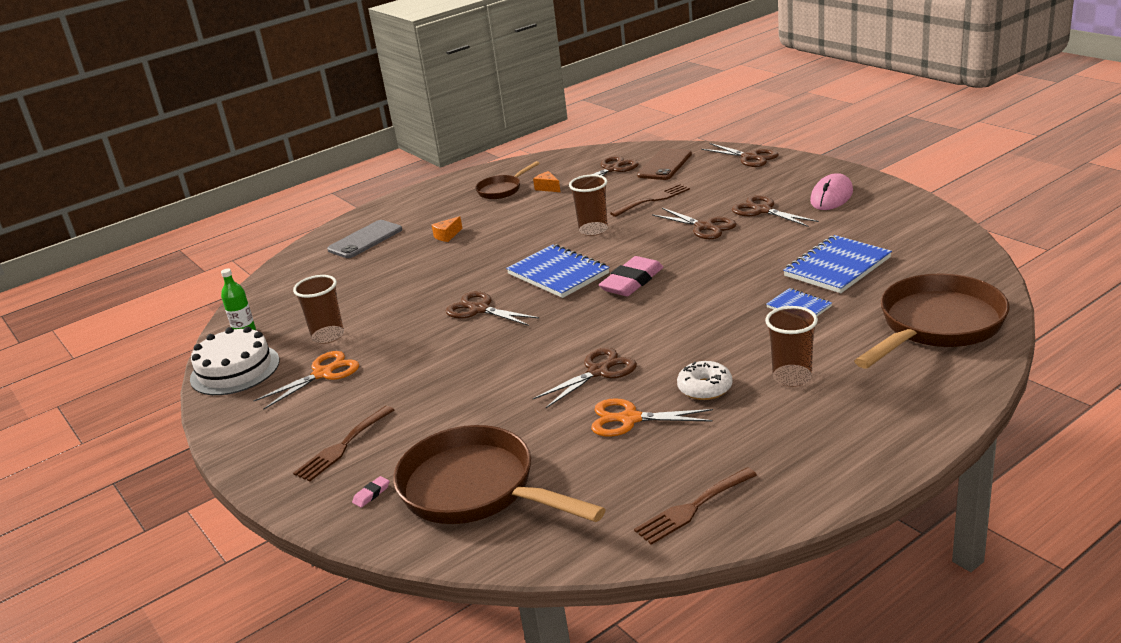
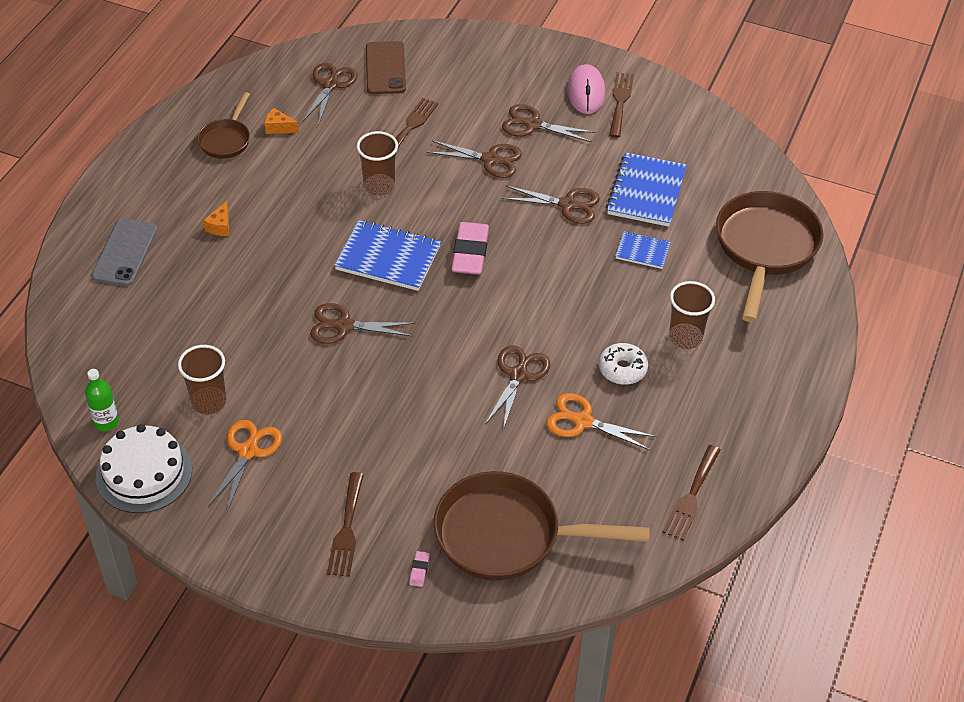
camera: 35 degrees left, 20 degrees up
(630, 419) = (583, 421): orange scissors -> orange scissors turned 45 degrees clockwise
(750, 157) = (469, 42): brown scissors -> brown scissors (567, 205)
(860, 206) = (620, 102): none -> brown fork

